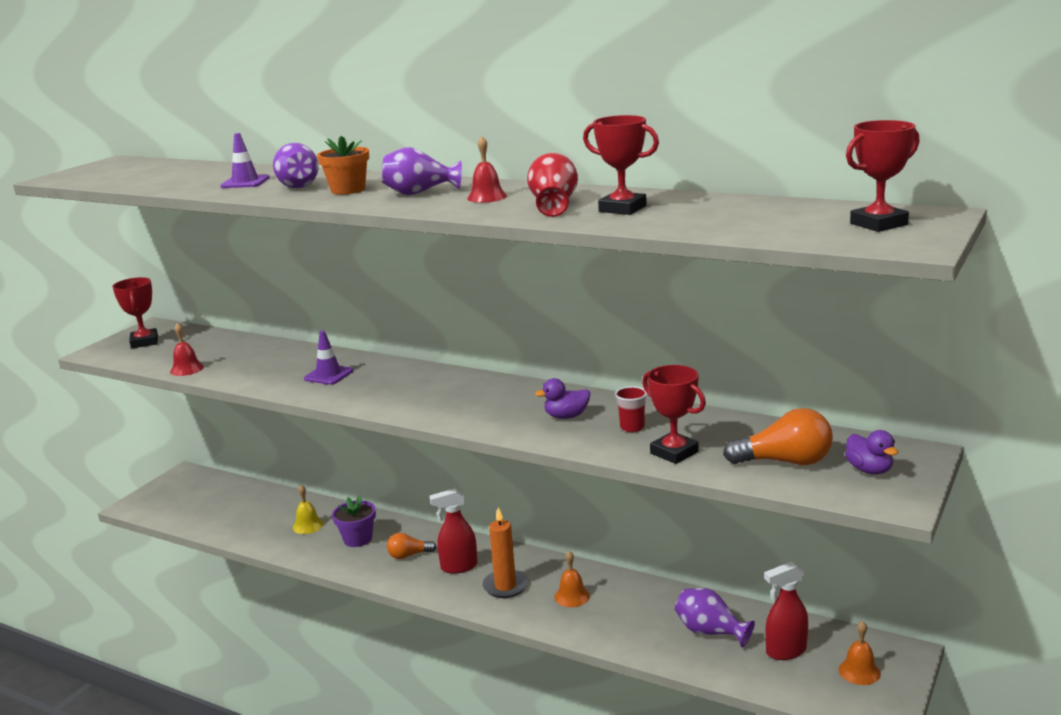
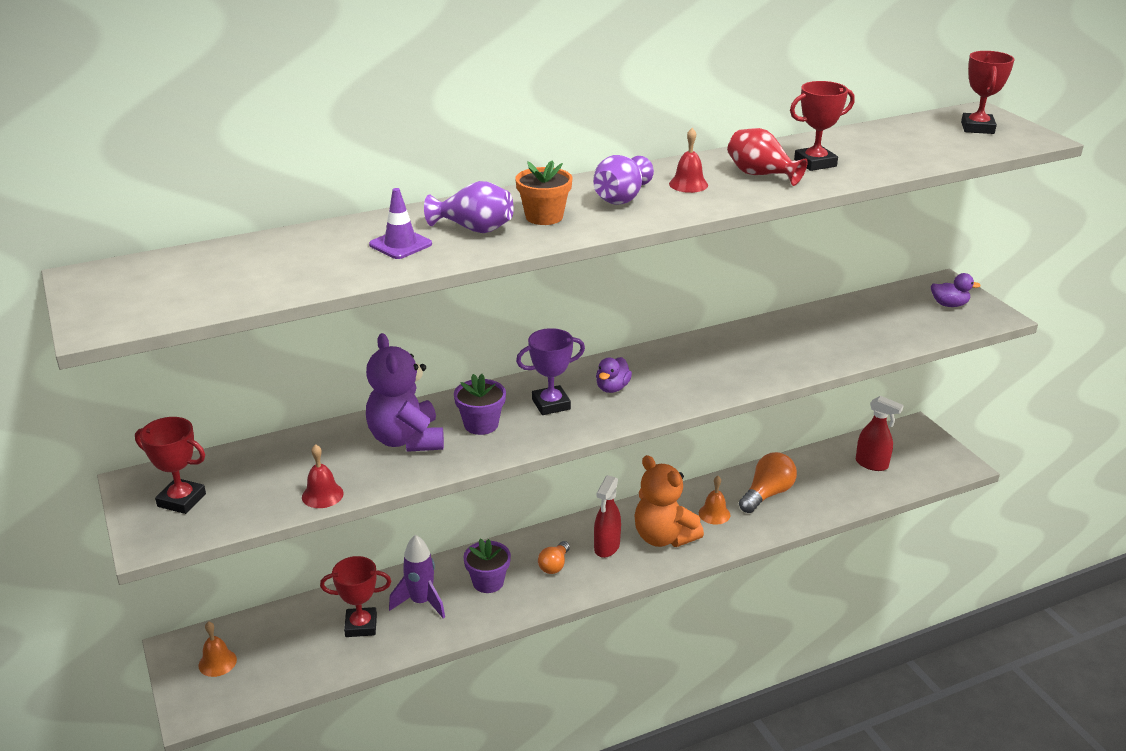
camera: 55 degrees left, 10 degrees up
(280, 364) = (406, 440): none -> purple teddy bear
(308, 525) = (421, 602): yellow bell -> purple rocket
(328, 375) = (481, 424): purple traffic cone -> purple flower pot
(387, 384) = (551, 404): none -> purple trophy
(505, 586) = (663, 537): orange candle -> orange teddy bear
(566, 416) = (735, 359): purple duck -> purple duck (612, 388)
(632, 427) = (789, 344): red cup -> none
(674, 452) = (848, 348): red trophy -> red trophy (361, 625)
(710, 632) = (822, 480): purple vase -> none
(785, 462) = (907, 321): orange light bulb -> orange light bulb (767, 494)
(785, 651) = (872, 464): red spray bottle -> red spray bottle turned 75 degrees counterclockwise
(859, 671) = (917, 451): orange bell -> orange bell (217, 662)

